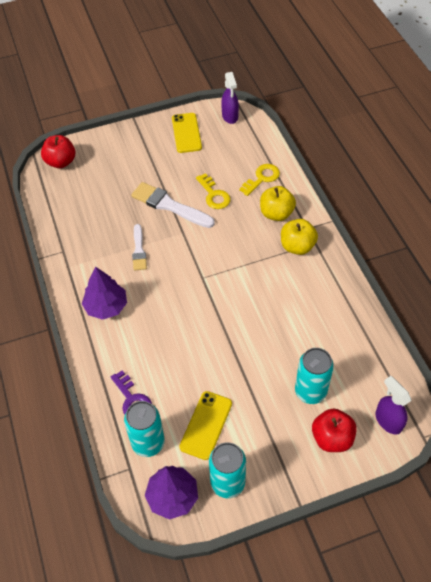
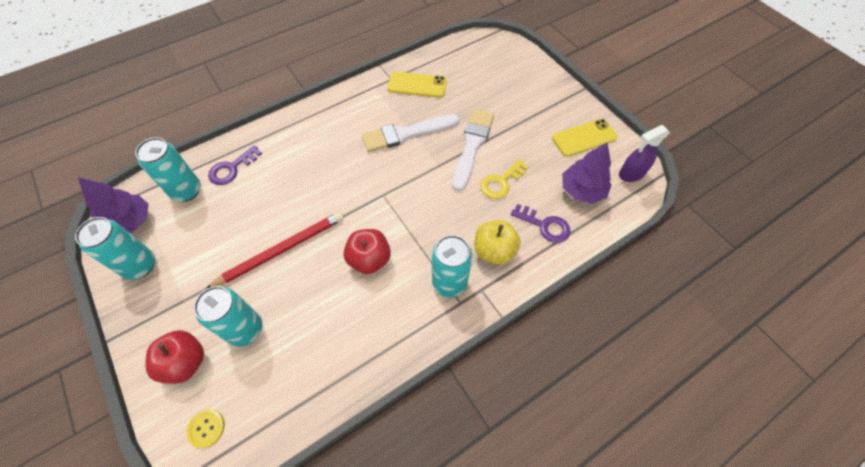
camera: 75 degrees right, 5 degrees up
(61, 162) = (499, 49): red apple -> red apple (369, 259)
(106, 306) = (333, 125): purple tree -> purple tree (582, 190)
(139, 250) = (406, 134): white brush -> white brush, size x1.66
(206, 425) = (204, 234): yellow phone -> yellow phone (417, 85)
(240, 360) = (281, 250): none -> red pencil
(262, 178) = (544, 225): yellow key -> purple key
(297, 246) = (449, 282): yellow apple -> turquoise can
(388, 421) = (206, 428): purple spray bottle -> yellow button

